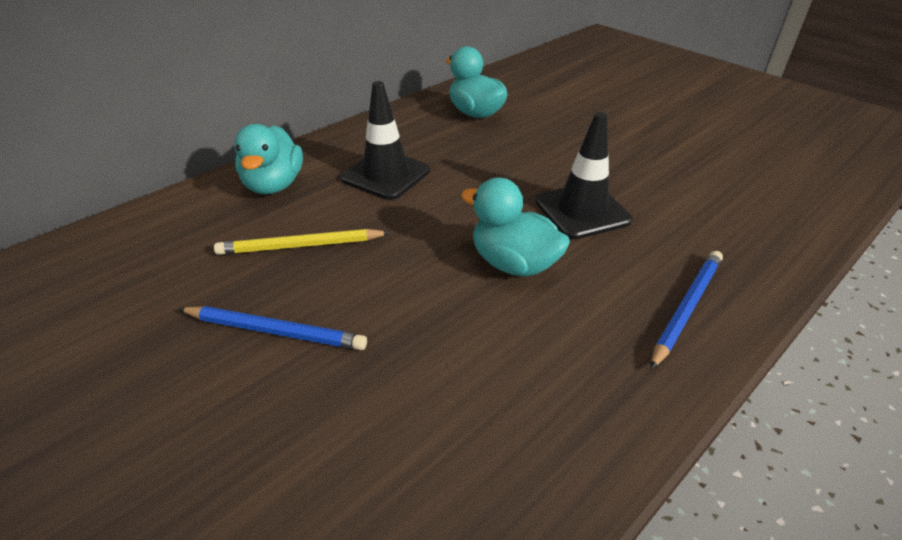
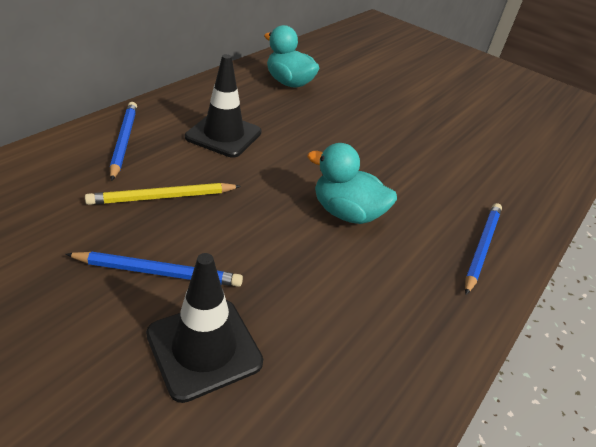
camera: 15 degrees left, 0 degrees up
(274, 185) = (124, 141): turquoise duck -> blue pencil
(582, 211) = (391, 170): black traffic cone -> black traffic cone (204, 348)

